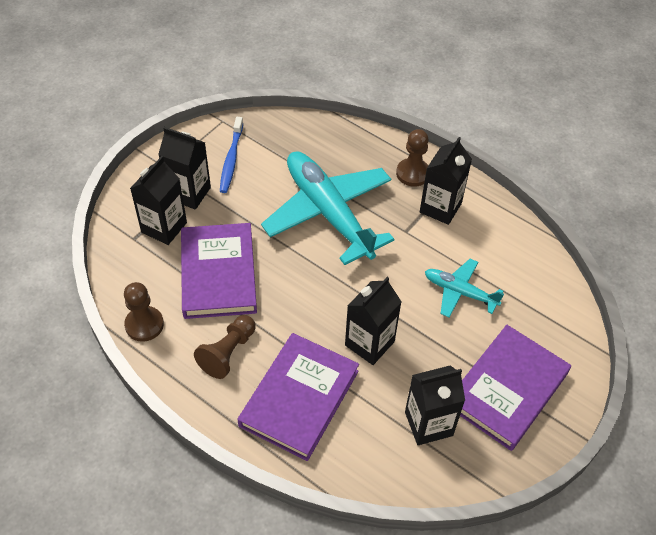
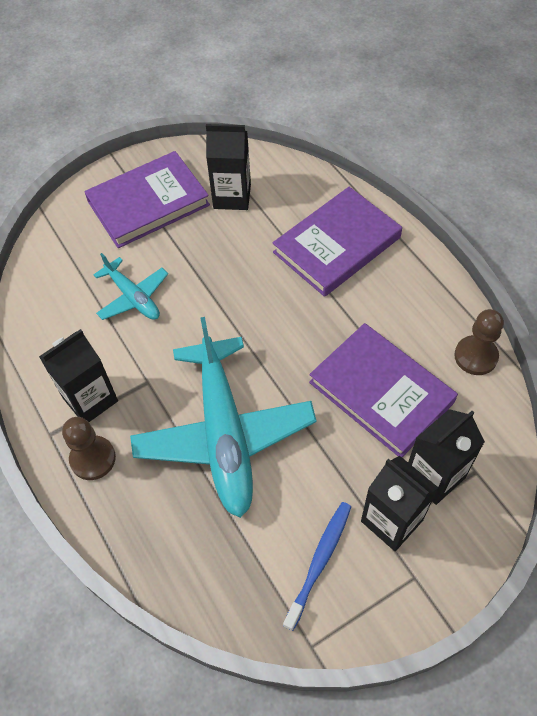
camera: 155 degrees left, 5 degrees up
(218, 274) = (381, 392): purple book -> purple book turned 60 degrees counterclockwise
(228, 353) = (393, 303): brown pawn -> none
(369, 343) = (249, 274): black carton -> none

